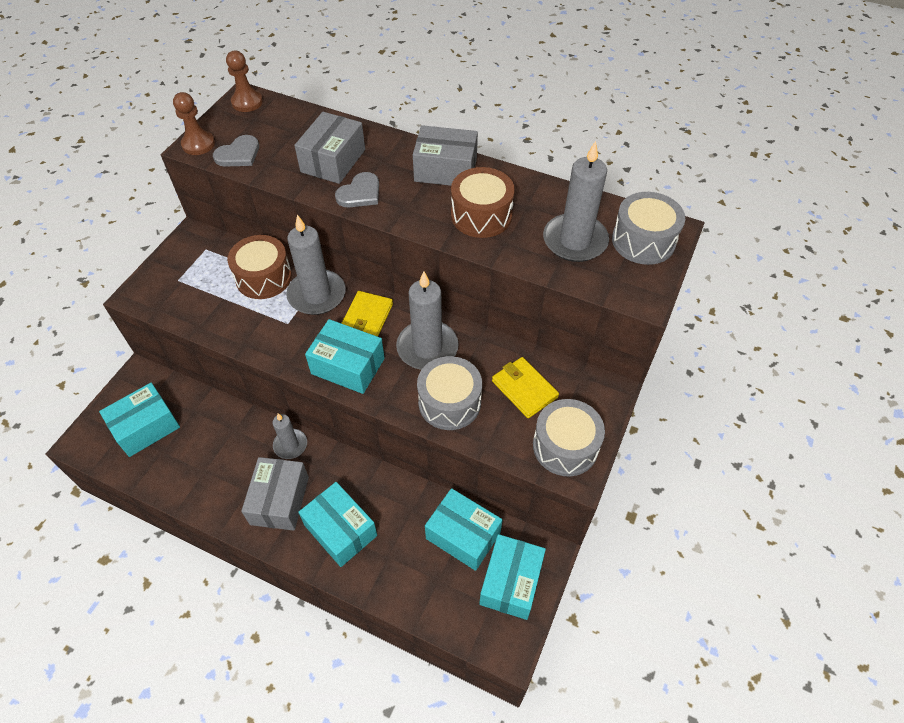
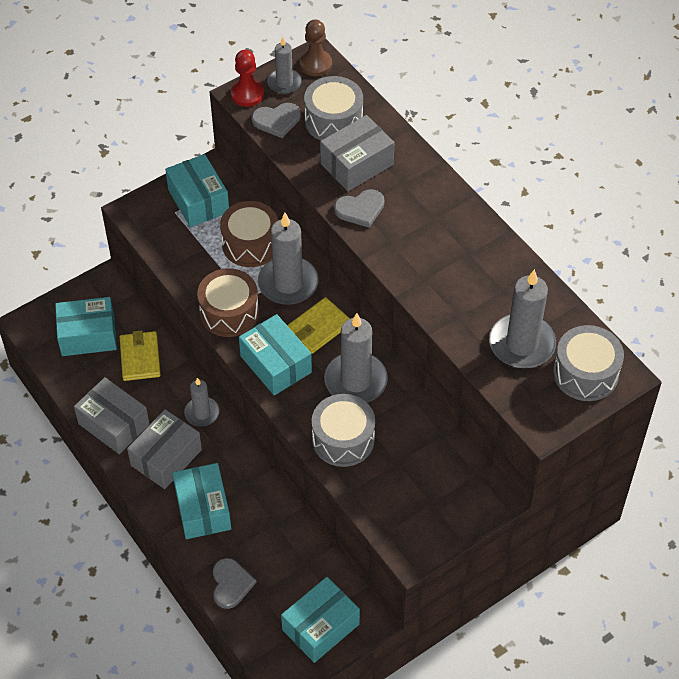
camera: 30 degrees right, 0 degrees up
(198, 144) = (247, 94): brown pawn -> red pawn
(227, 124) = (284, 83): none -> grey candle
(407, 587) = (231, 584): none -> grey heart
(445, 170) = (454, 219): grey box -> grey box (114, 424)
(463, 535) = (304, 568): turquoise box -> turquoise box (198, 201)
(481, 215) = (454, 280): brown drum -> brown drum (229, 312)
(524, 389) = (417, 460): yellow wallet -> yellow wallet (140, 358)
(565, 446) = (417, 526): grey drum -> grey drum (333, 121)

